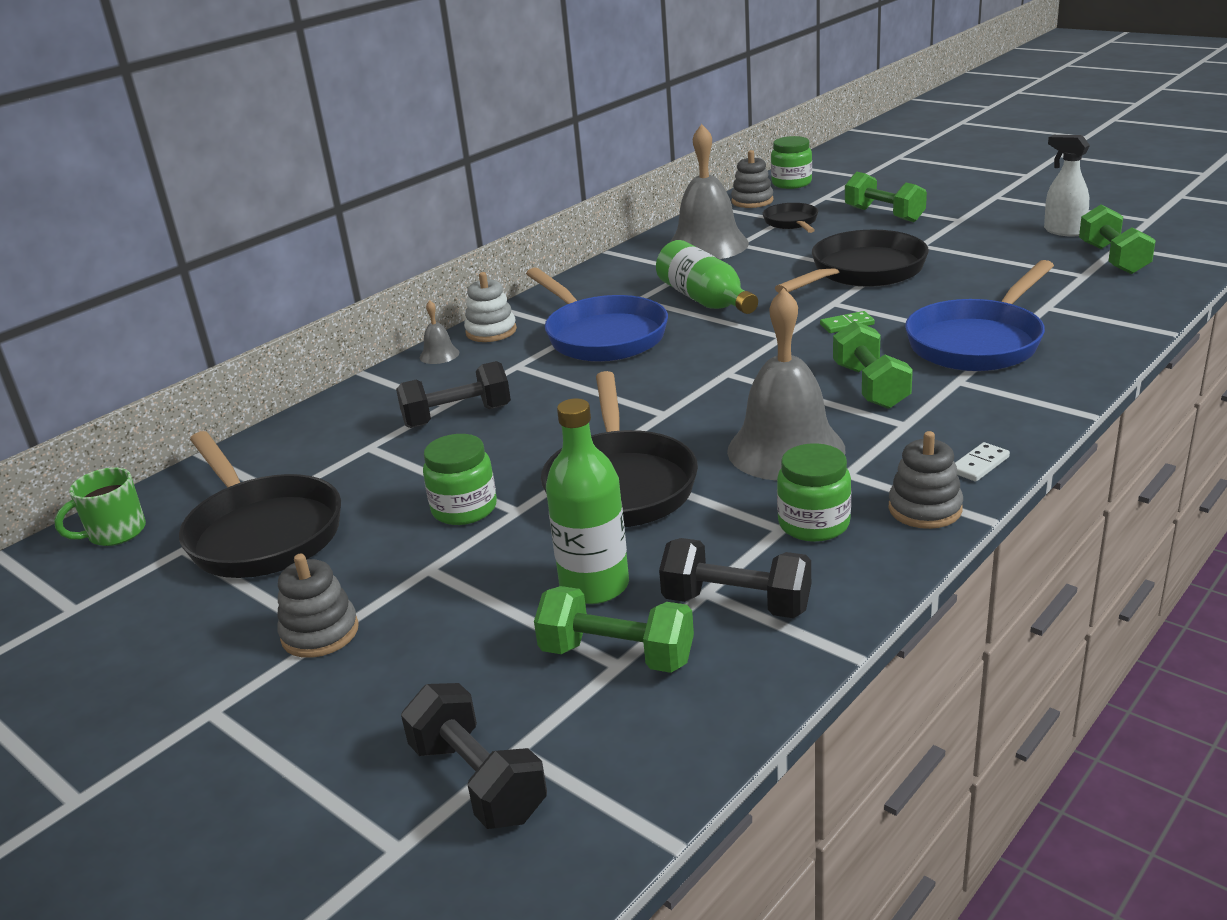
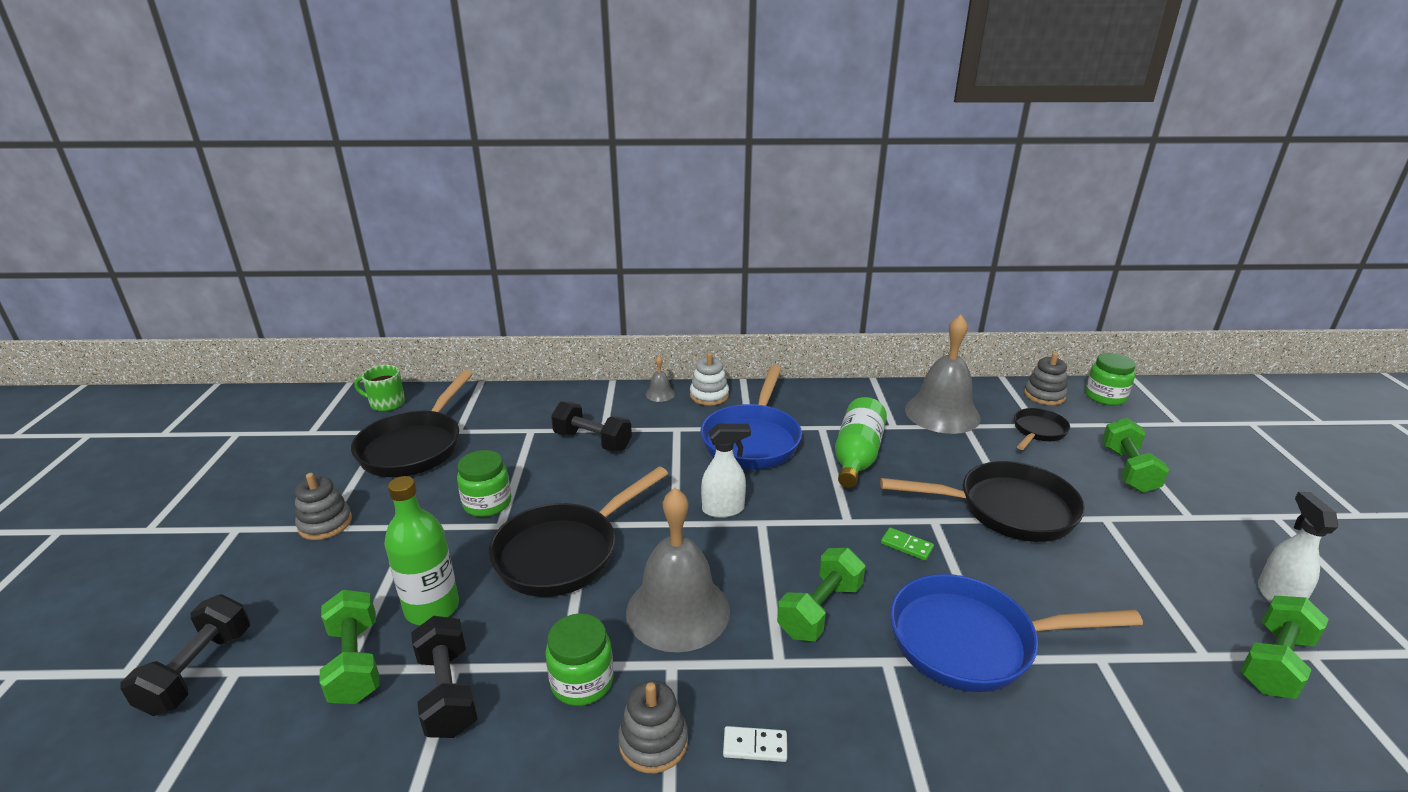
camera: 45 degrees right, 0 degrees up
(682, 384) = (723, 509): none -> white spray bottle

